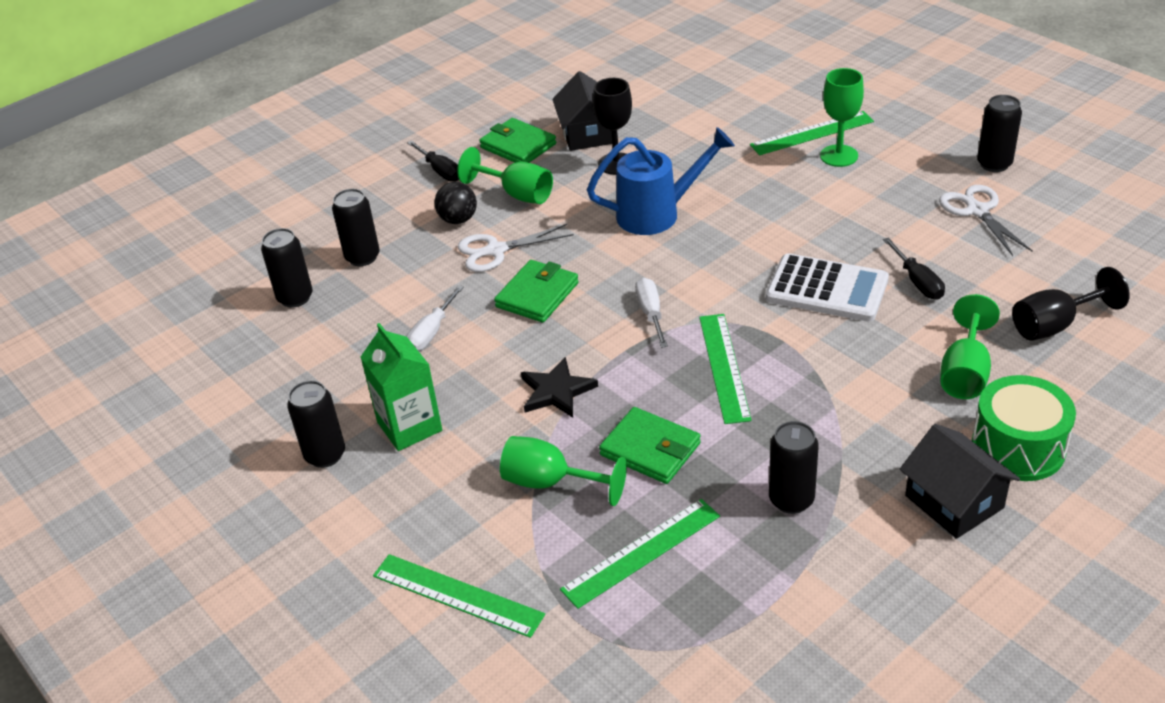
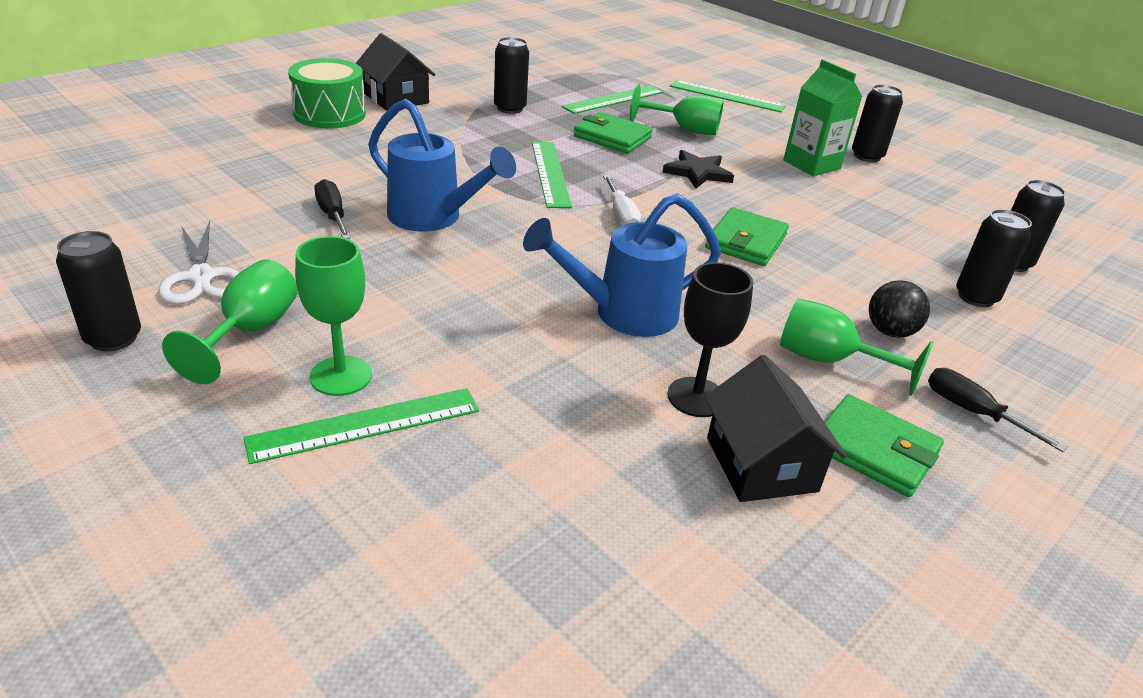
camera: 170 degrees right, 5 degrees down
(431, 332) = (838, 221): white screwdriver -> none
(496, 250) = (816, 289): white scissors -> none
(827, 289) = (433, 218): white calculator -> blue watering can
(965, 372) = (337, 152): green goblet -> green goblet (250, 332)
(1055, 325) = (225, 172): black goblet -> none

